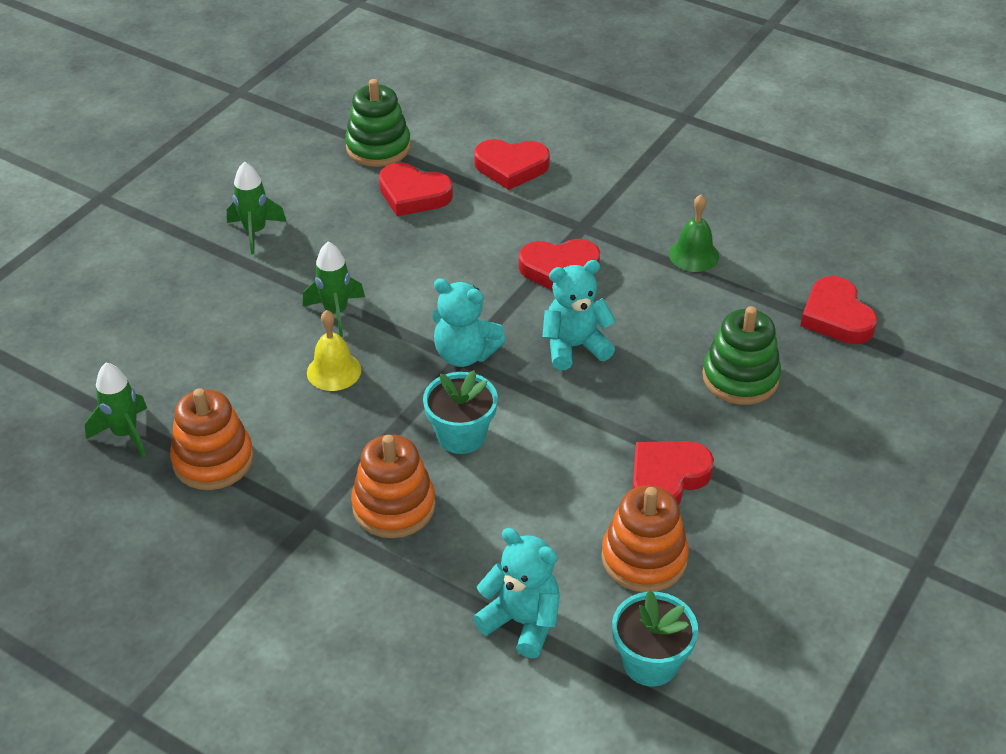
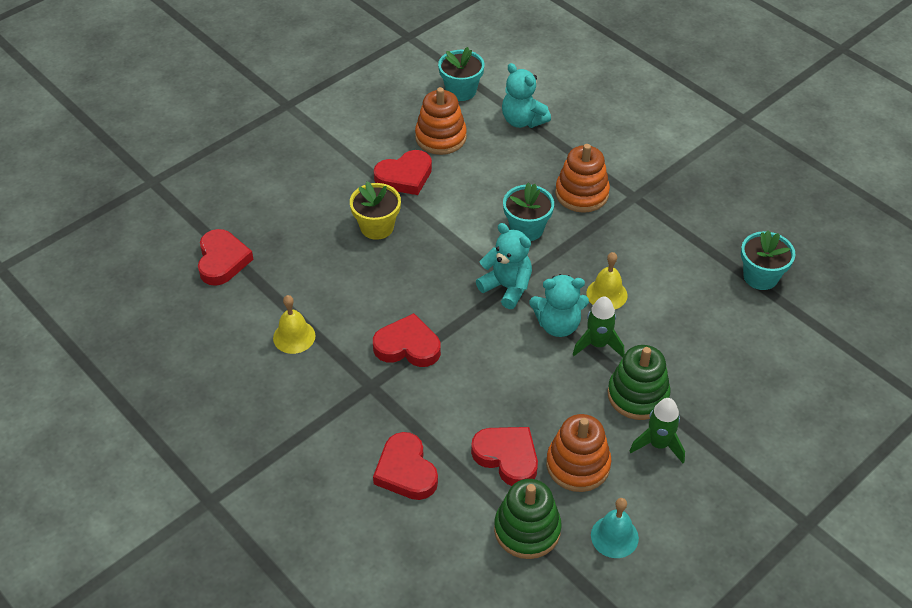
camera: 165 degrees left, 5 degrees up
(125, 433) = (760, 277): green rocket -> turquoise flower pot
(213, 460) = (697, 246): orange stacking toy -> orange stacking toy (578, 465)
(293, 157) = (614, 536): none -> turquoise bell
(511, 167) = (406, 471): red heart -> red heart turned 135 degrees counterclockwise
(574, 347) = (424, 276): turquoise teddy bear -> turquoise teddy bear (558, 325)
(667, 396) = (377, 227): none -> yellow flower pot
(693, 255) = (294, 336): green bell -> yellow bell
(740, 378) = (320, 230): green stacking toy -> green stacking toy (638, 395)

